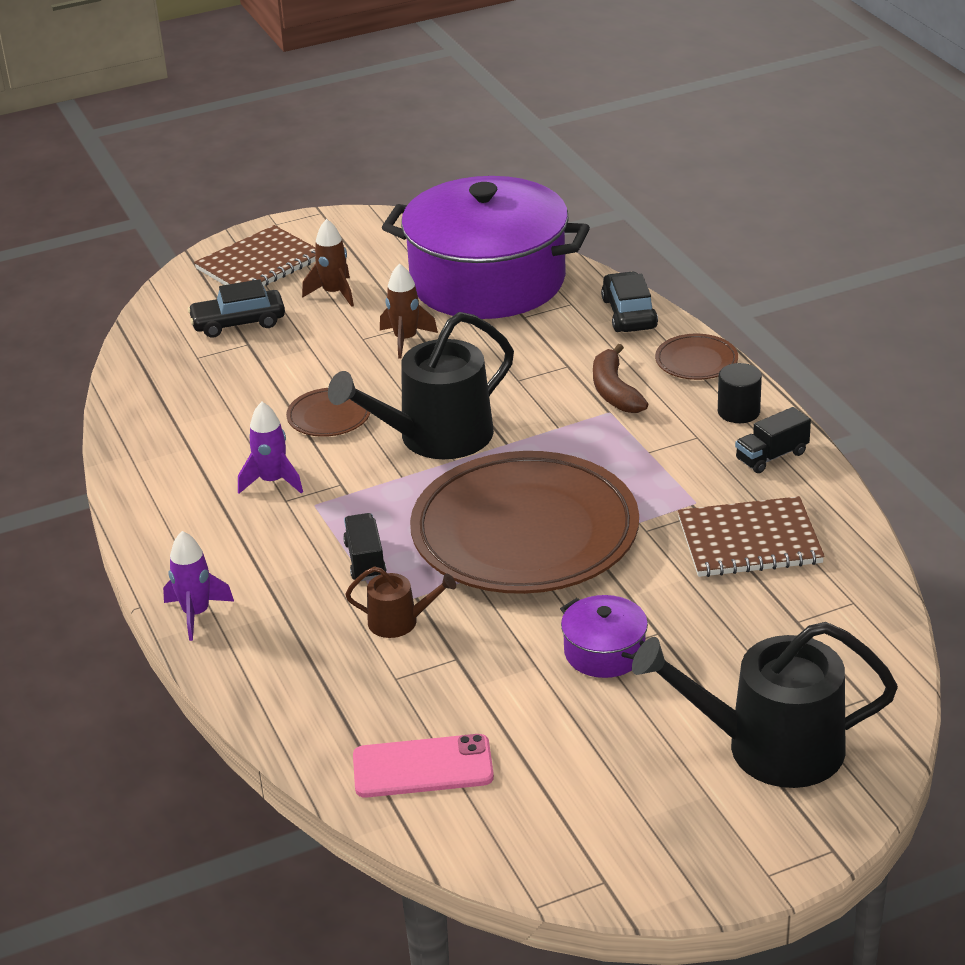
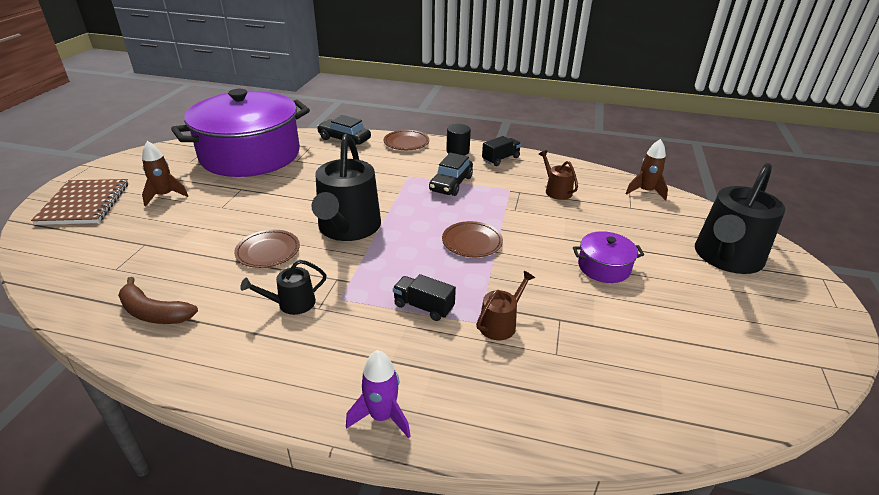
camera: 55 degrees left, 0 degrees up
(238, 323) = (118, 237): black car -> black car (451, 184)
(272, 481) = (292, 303): purple rocket -> black watering can
(405, 340) = (249, 196): brown rocket -> brown rocket (645, 191)
(423, 767) = (660, 388): pink phone -> none
(525, 533) = (472, 242): brown plate -> brown plate, size x0.40
(614, 391) = (395, 168): brown banana -> brown banana (154, 312)
(749, 541) = (556, 190): brown notebook -> brown watering can
(772, 456) = (500, 159): black truck -> black truck turned 135 degrees counterclockwise

